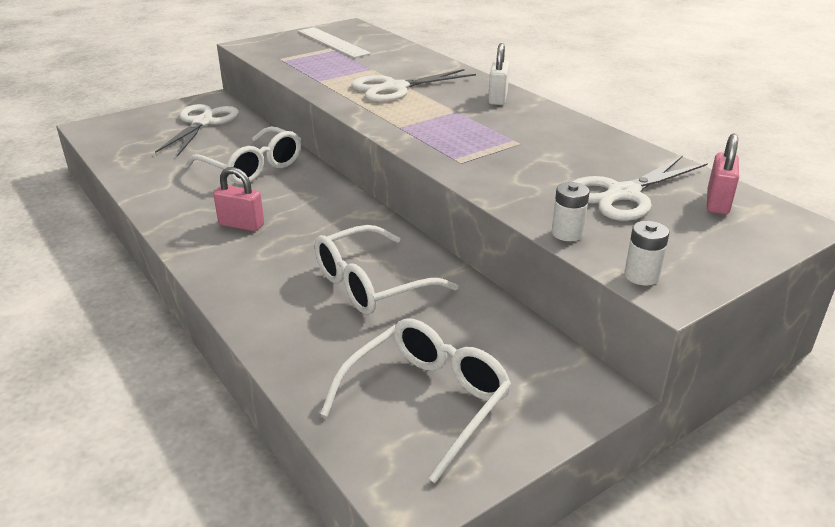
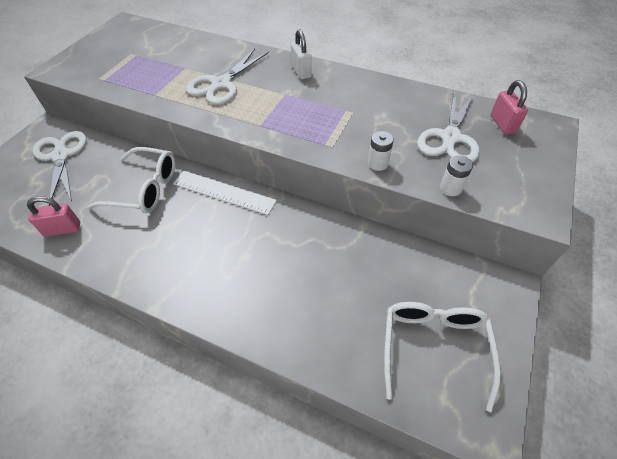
camera: 30 degrees left, 20 degrees up
(241, 225) = (186, 251): pink padlock -> pink padlock (63, 229)
(332, 42) = (127, 46): white ruler -> white ruler (224, 192)
(371, 284) = (322, 265): white glasses -> none
(641, 276) = (518, 207): white battery -> white battery (378, 163)

